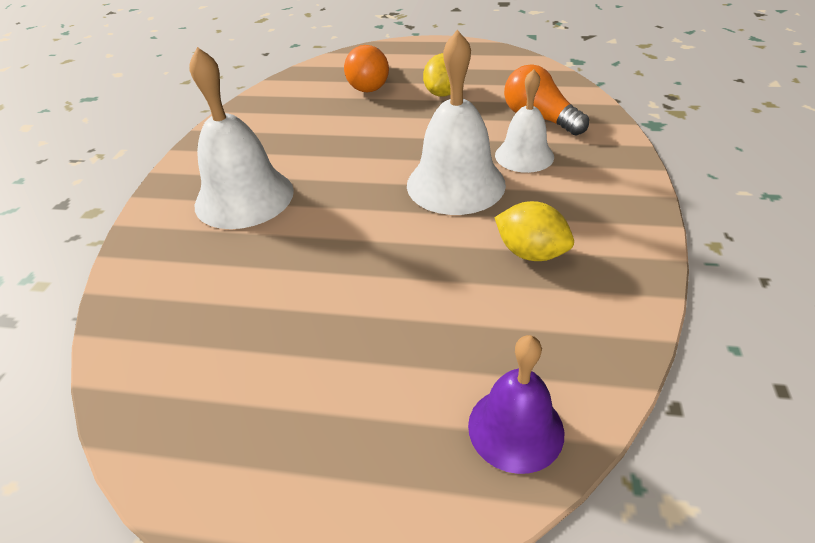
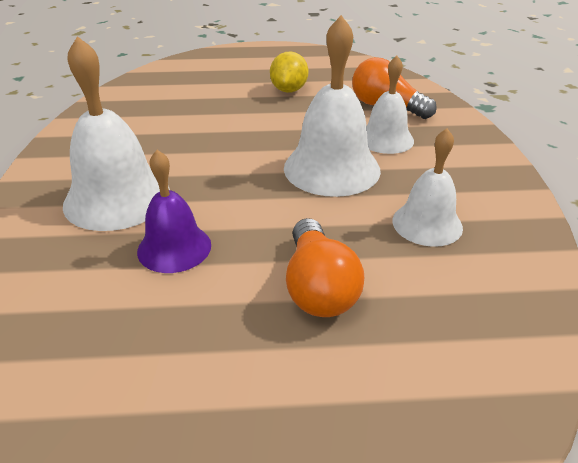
camera: 15 degrees left, 5 degrees down
(370, 83) = (213, 84): orange light bulb -> orange light bulb (318, 287)
(515, 428) = (481, 389): purple bell -> purple bell (174, 248)
(530, 253) = (427, 224): yellow lemon -> white bell

